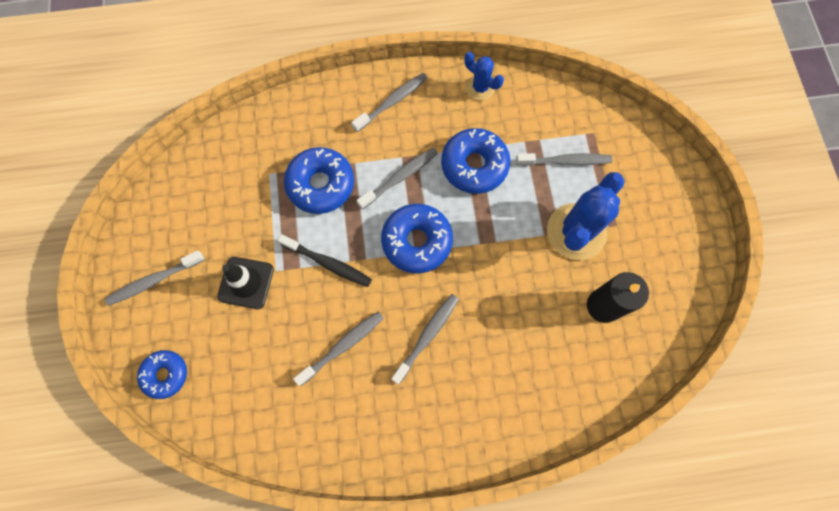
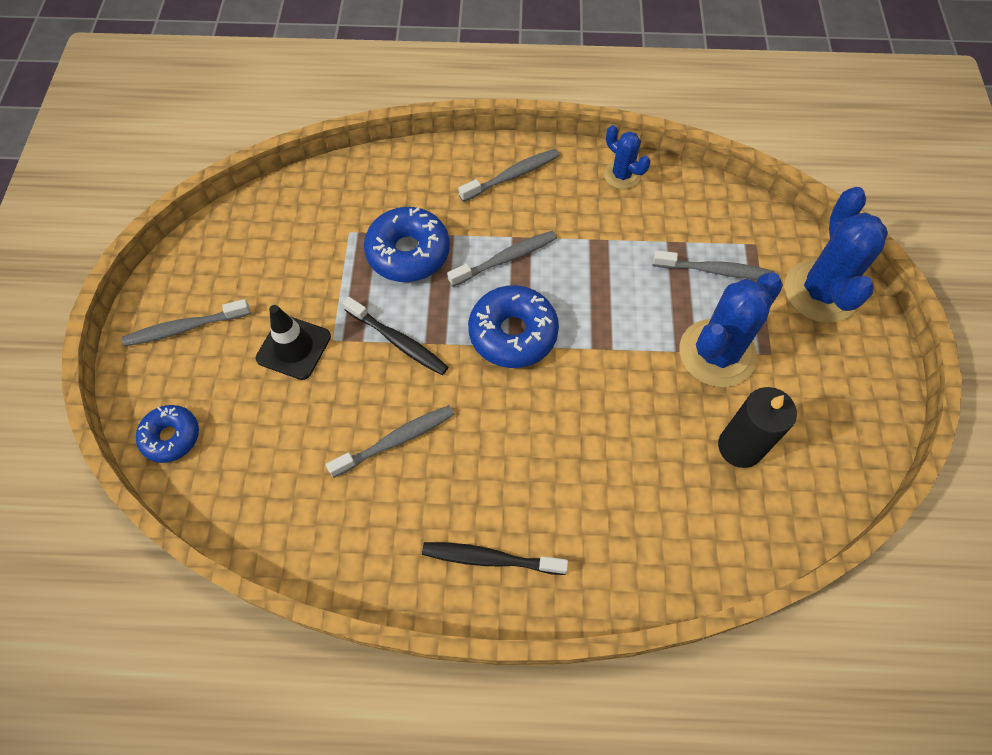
camera: 10 degrees right, 10 degrees down
(427, 336) = (505, 446): grey toothbrush -> none
(431, 427) = (490, 558): none -> black toothbrush
(474, 165) = (600, 259): blue donut -> none
(648, 166) = (821, 291): none -> blue cactus

